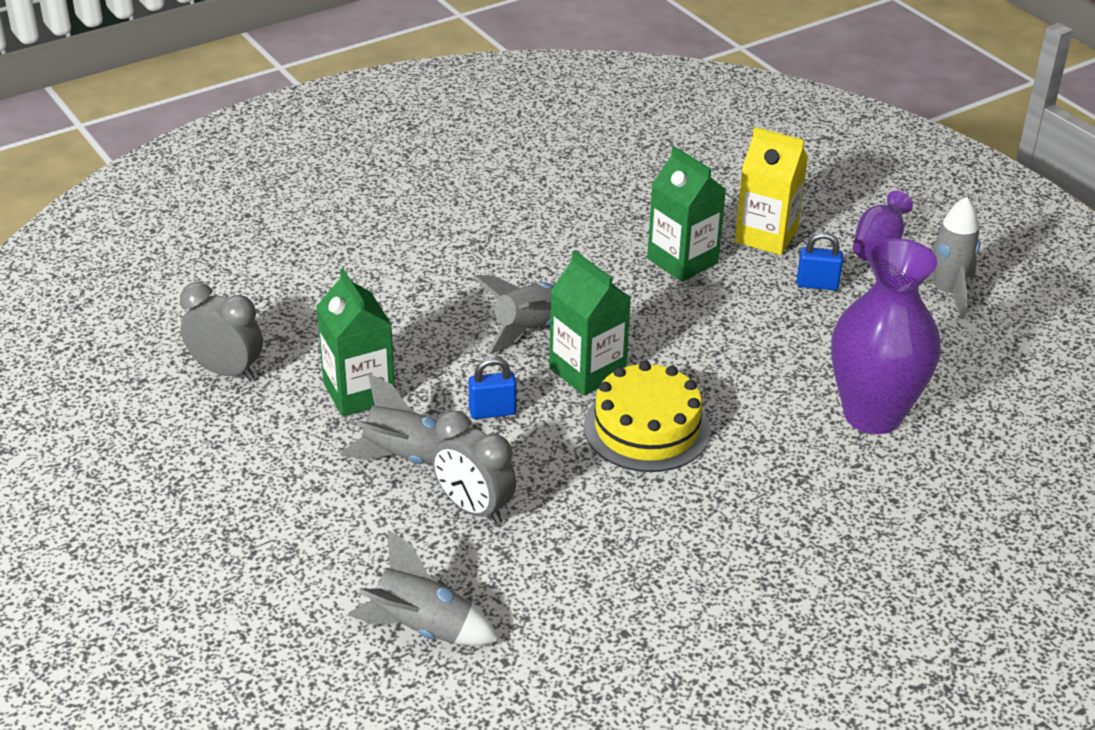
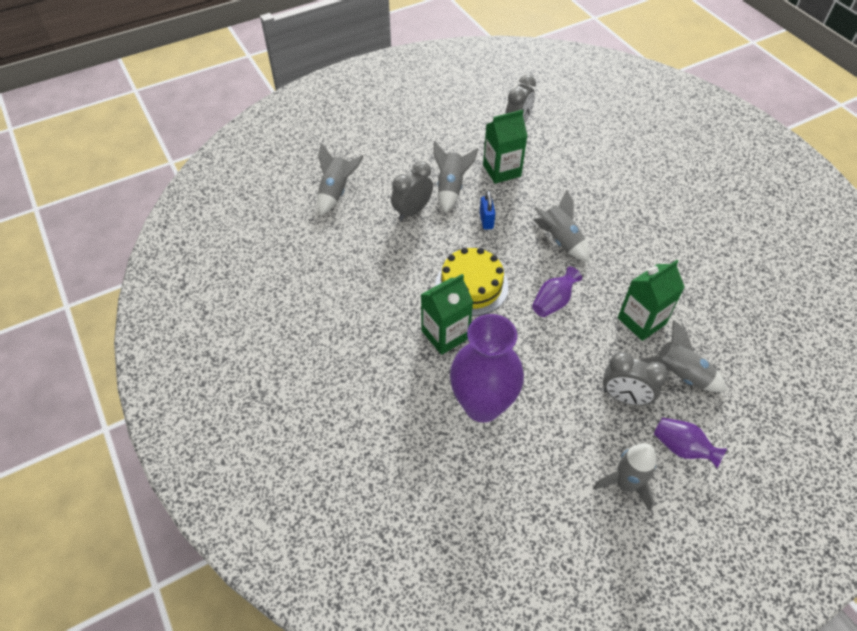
camera: 95 degrees right, 15 degrees up
(587, 371) = (522, 263): green carton -> green carton (445, 334)
(664, 341) = (553, 302): none -> purple vase
(766, 236) = (681, 374): yellow carton -> grey rocket
(817, 284) = (624, 397): blue padlock -> grey clock

